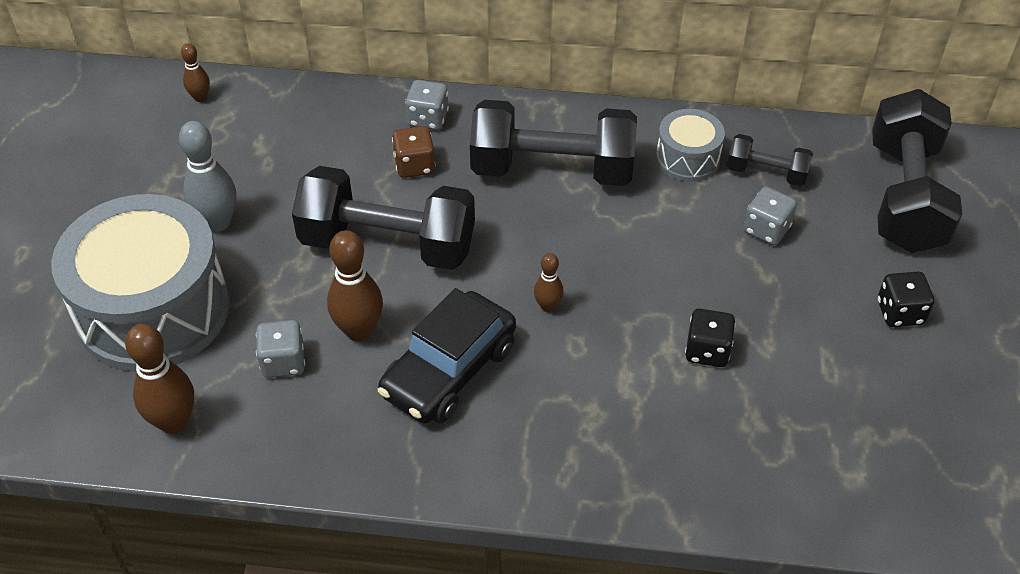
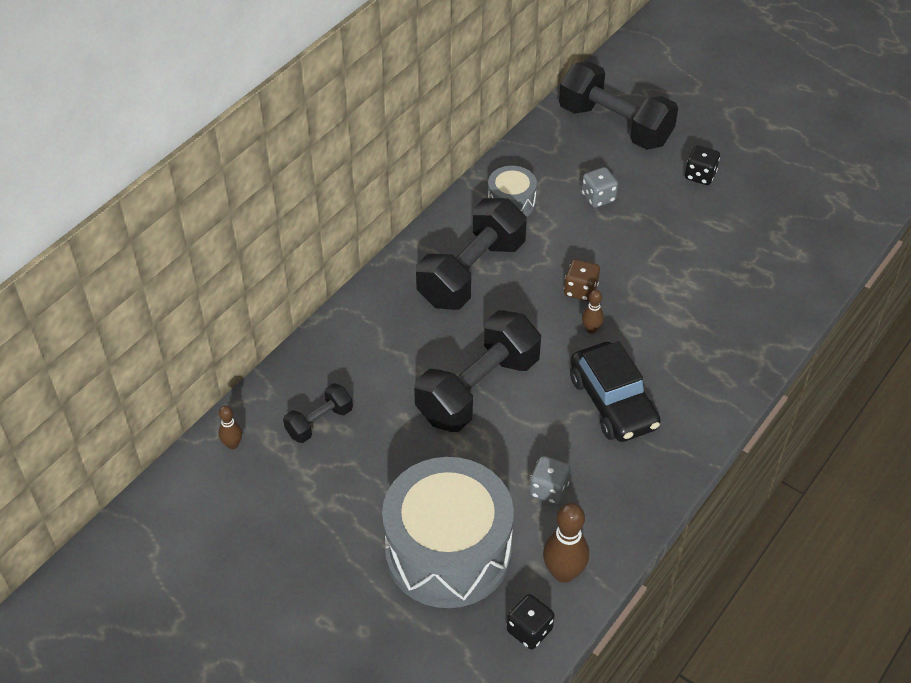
camera: 60 degrees left, 0 degrees up
(217, 222) = (384, 481): grey bowling pin -> none
(359, 331) = (547, 436): brown bowling pin -> none
(414, 165) = (411, 344): brown dice -> brown dice (580, 290)
(428, 119) = (369, 317): grey dice -> none
(707, 351) = (675, 272): black dice -> black dice (529, 630)
(766, 173) = (551, 174): black dumbbell -> black dumbbell (319, 422)

